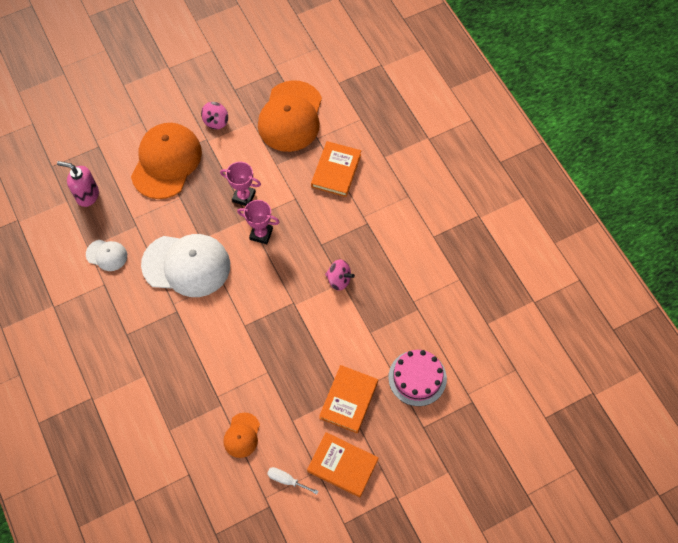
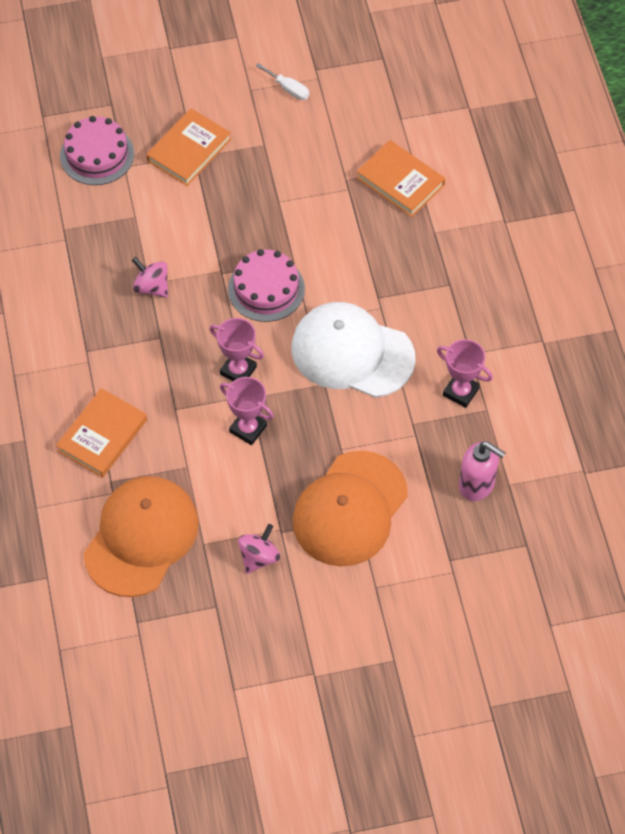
camera: 165 degrees left, 5 degrees down
(107, 255) = (460, 392): white cap -> pink trophy
(242, 435) = (328, 143): orange cap -> none
(258, 298) = (266, 289): none -> pink cake
(342, 465) = (219, 88): orange book -> orange book (400, 181)

